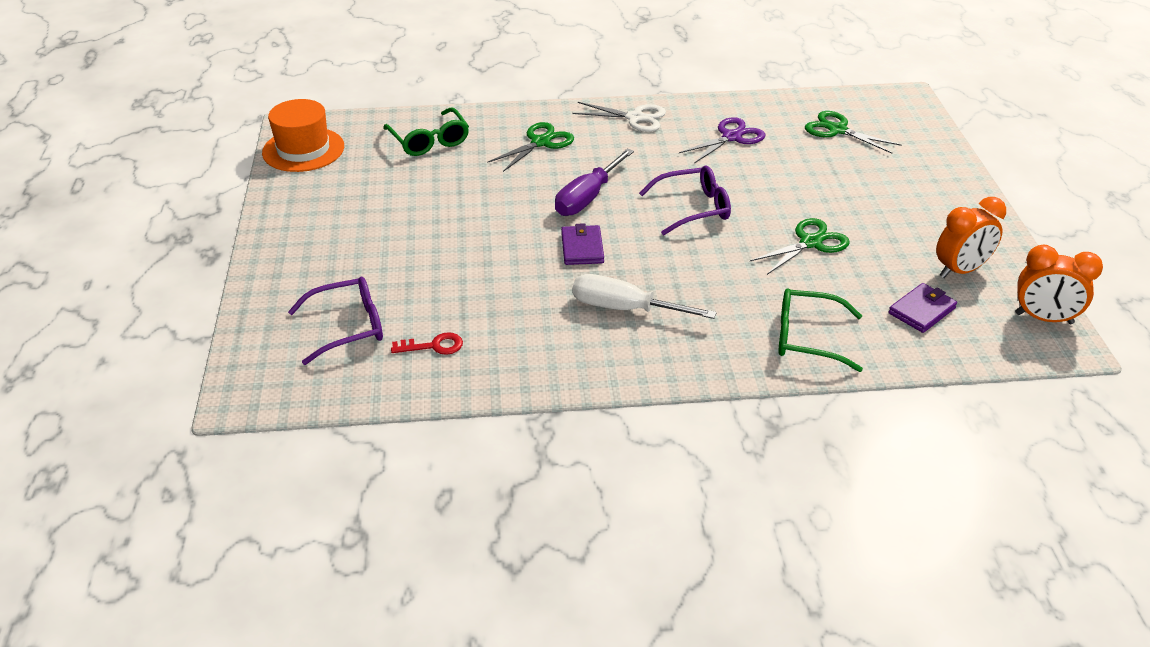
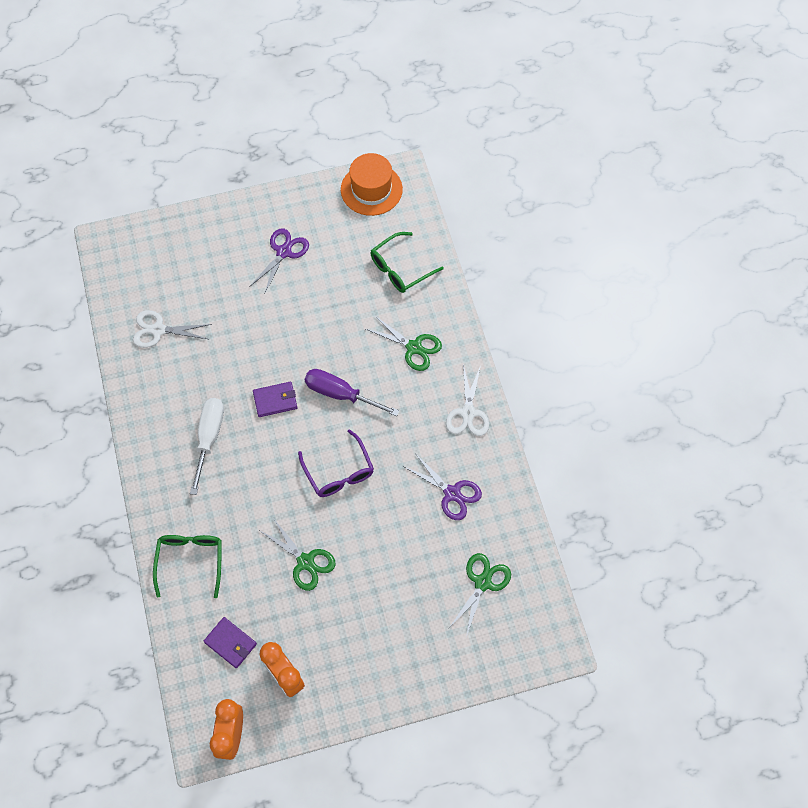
camera: 80 degrees right, 25 degrees up
(348, 327) = (171, 277): purple glasses -> none
(359, 223) = (283, 252): none -> purple scissors
(434, 346) = (158, 330): red key -> white scissors

